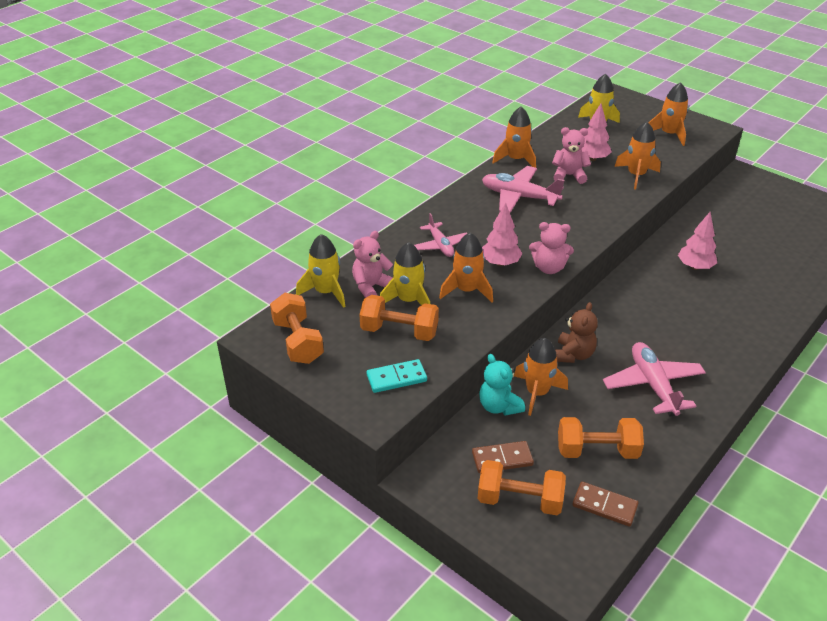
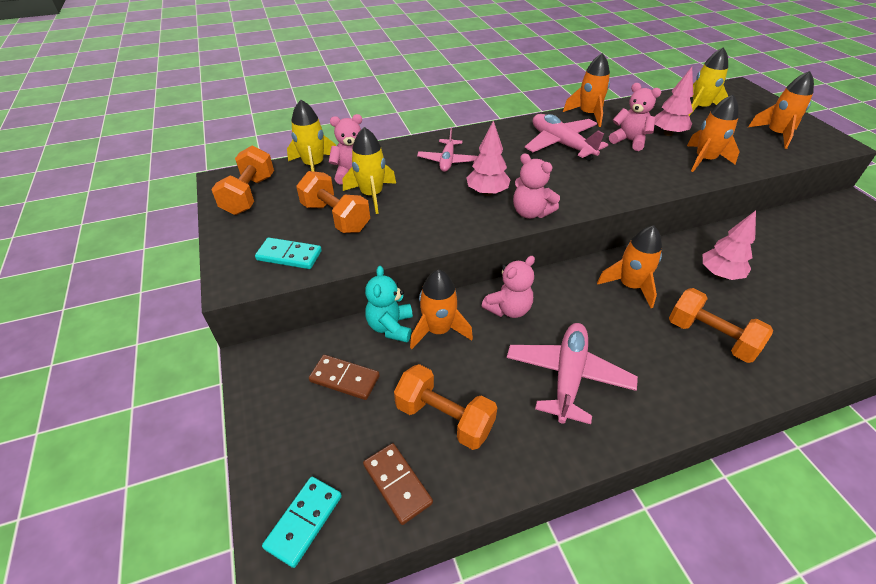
camera: 30 degrees right, 5 degrees up
(466, 290) = (431, 205): orange rocket -> orange rocket (629, 286)
(519, 500) = (320, 429): orange dumbbell -> orange dumbbell (710, 337)
(567, 558) = (304, 521): none -> turquoise domino
(573, 354) = (508, 309): brown teddy bear -> pink teddy bear

